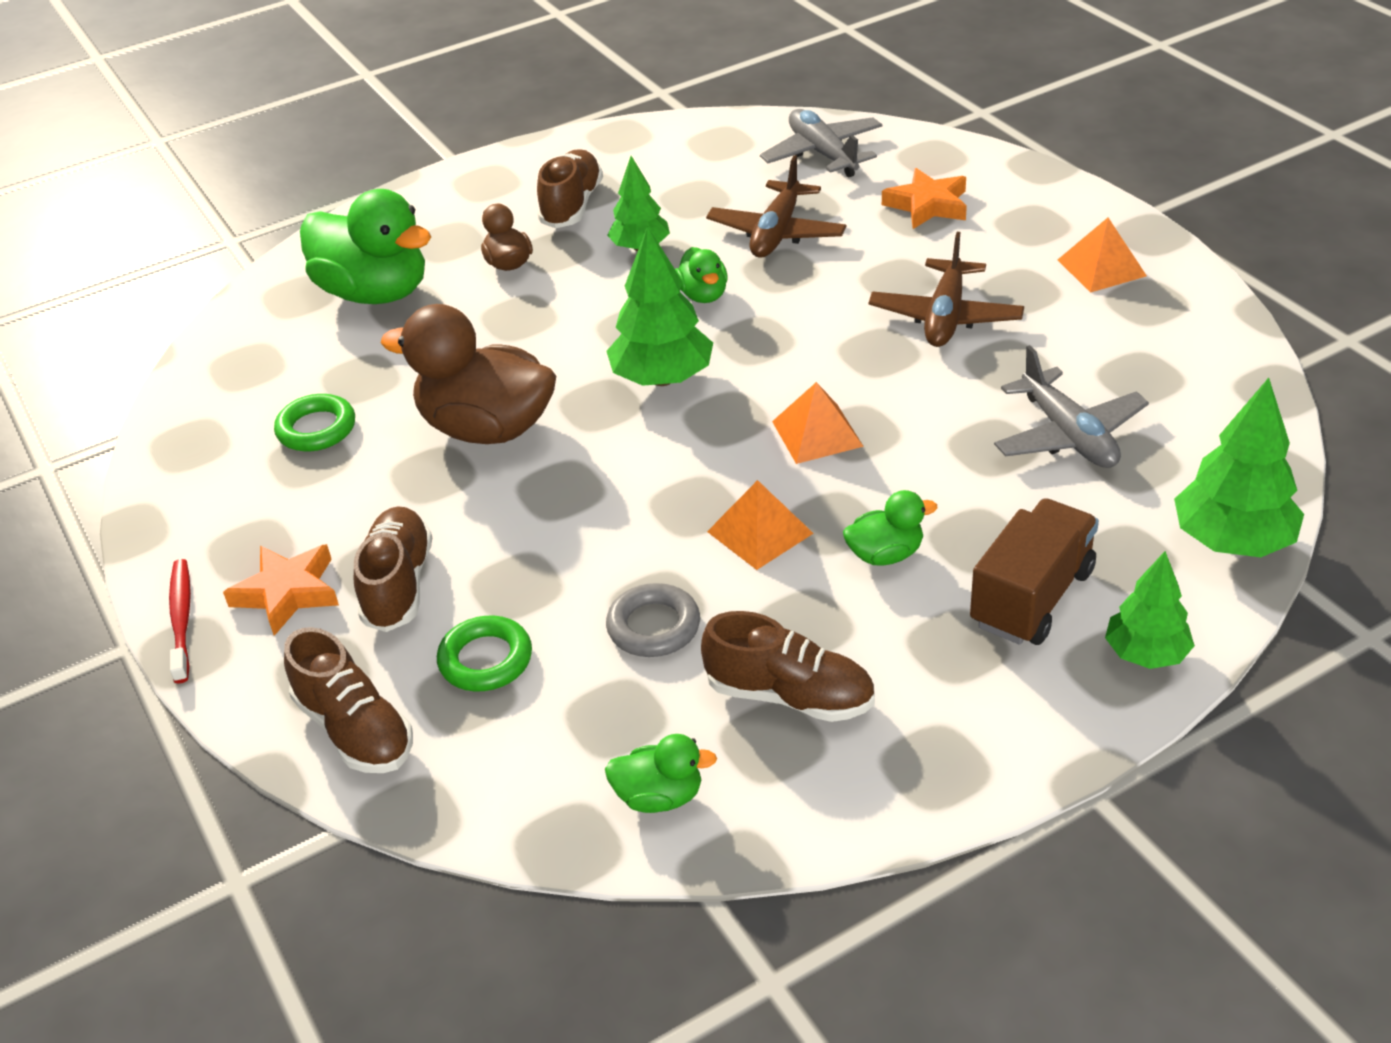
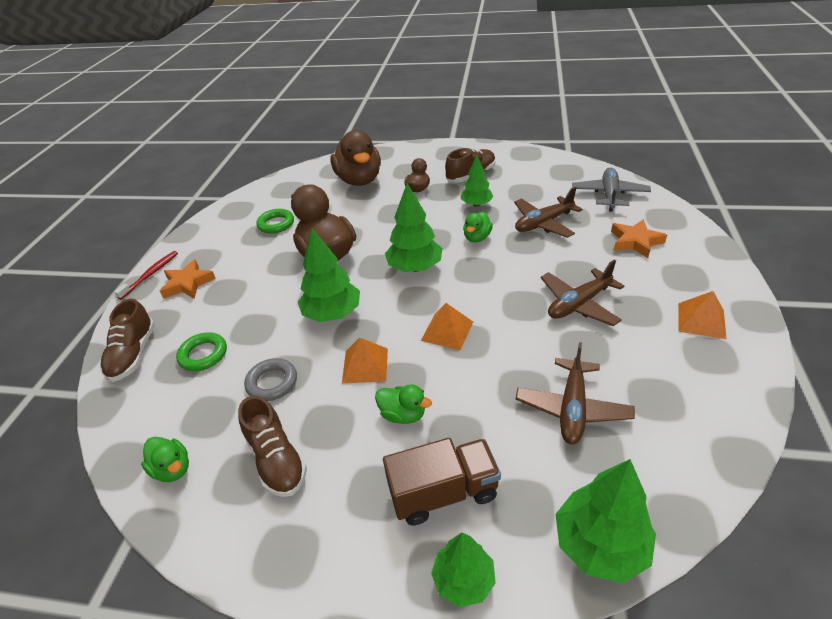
camera: 40 degrees right, 0 degrees up
(375, 293) = (359, 180): green duck -> brown duck
(398, 584) = (220, 302): brown shoe -> none
(619, 499) = (332, 313): none -> green tree
(1068, 435) = (572, 408): grey plane -> brown plane

